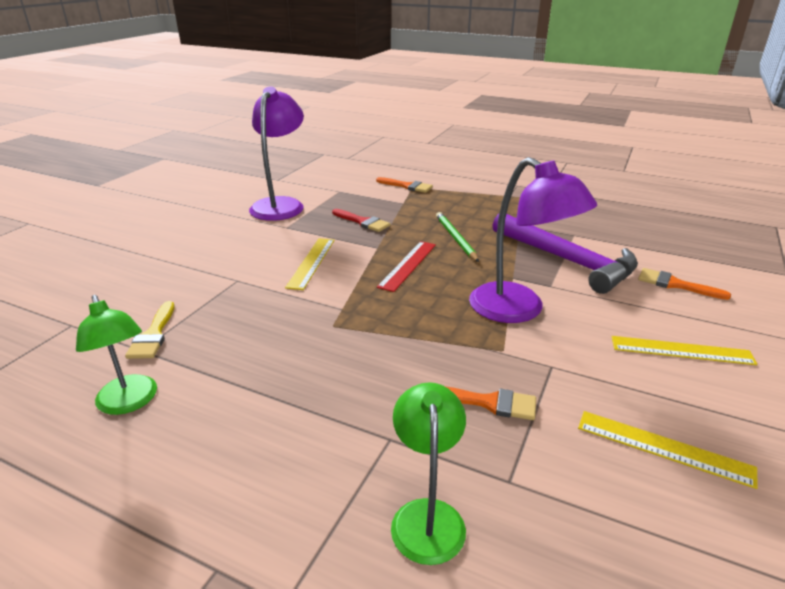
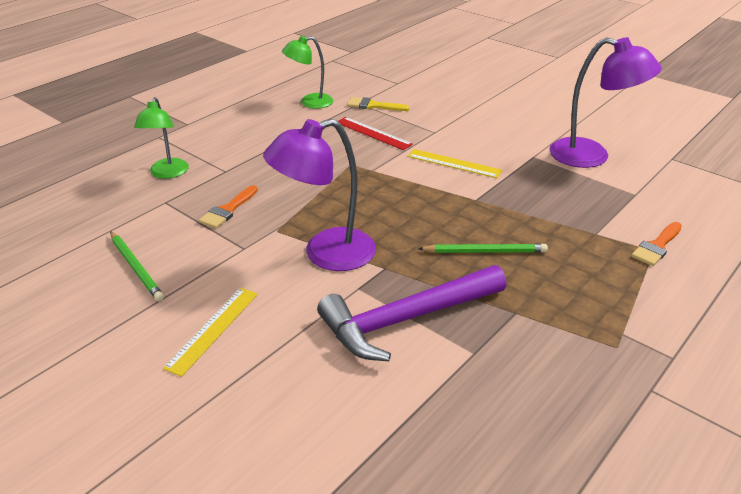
camera: 105 degrees right, 5 degrees up
(363, 222) = (539, 199): red brush -> none
(408, 265) = (432, 211): red ruler -> red ruler (373, 133)
(427, 516) = (167, 173): green lamp -> green lamp turned 75 degrees clockwise
(663, 447) = (136, 268): yellow ruler -> green pencil
(675, 284) = (317, 389): orange brush -> none

